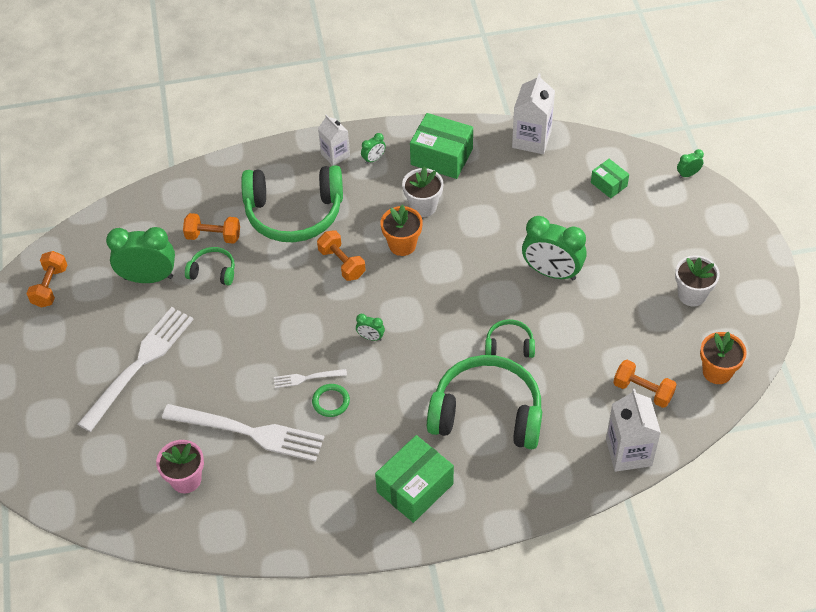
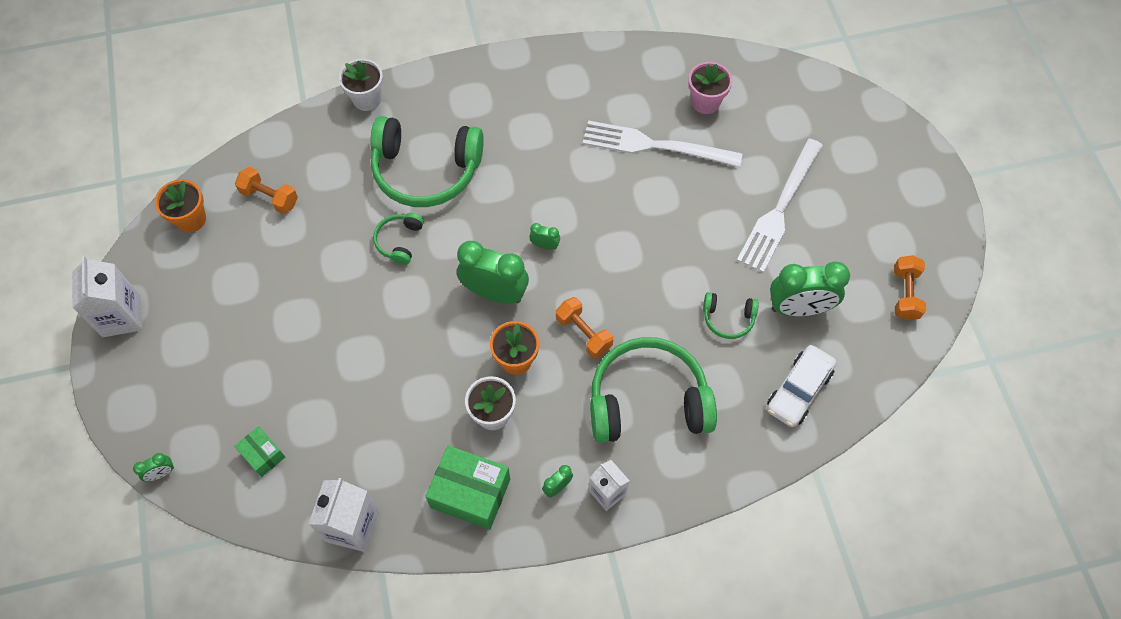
camera: 175 degrees right, 10 degrees up
(167, 217) = (799, 390): none -> white car
(213, 236) = (738, 365): orange dumbbell -> none
(306, 378) = (607, 200): white fork -> none
(331, 401) = (579, 177): green ring -> none
(415, 488) = (494, 102): green box -> none
(509, 345) = (399, 241): green headphones -> green headphones turned 105 degrees clockwise
(552, 272) = (346, 329): green clock -> green clock (495, 293)
(628, 452) = (294, 139): white carton -> white carton (121, 316)
(692, 295) = (196, 305): white flower pot -> white flower pot (367, 99)

